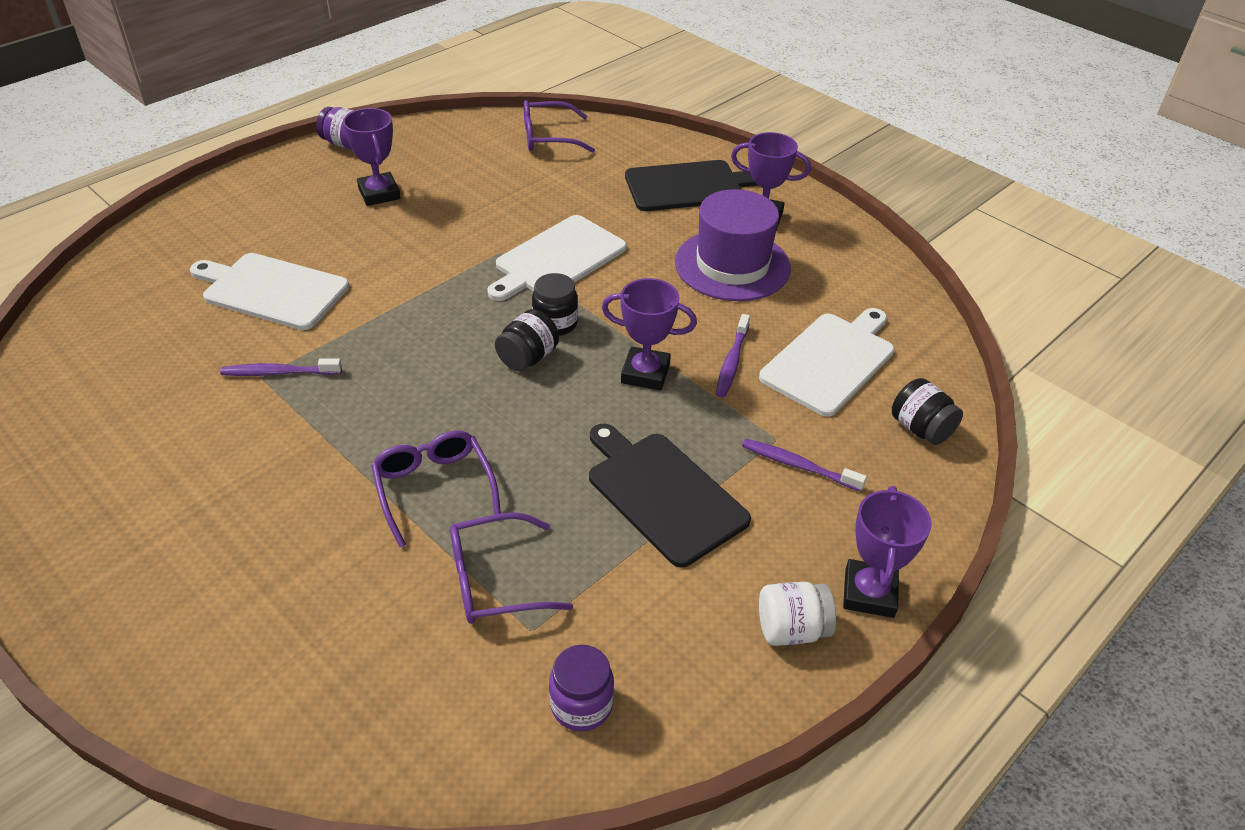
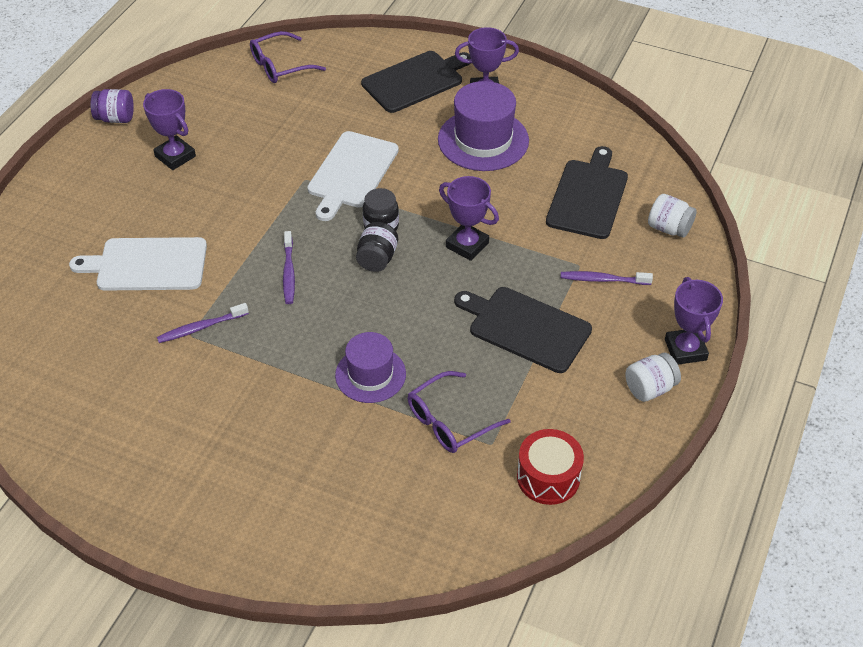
camera: 20 degrees left, 5 degrees up
(434, 488) = (370, 374): purple glasses -> purple hat
(581, 705) = (548, 477): purple jar -> red drum
(645, 373) = (467, 245): purple trophy -> purple trophy turned 45 degrees clockwise
(732, 362) = (522, 218): purple toothbrush -> purple toothbrush (289, 272)
(830, 361) = (588, 196): white cutting board -> black cutting board
(920, 429) = (669, 228): black jar -> white jar

